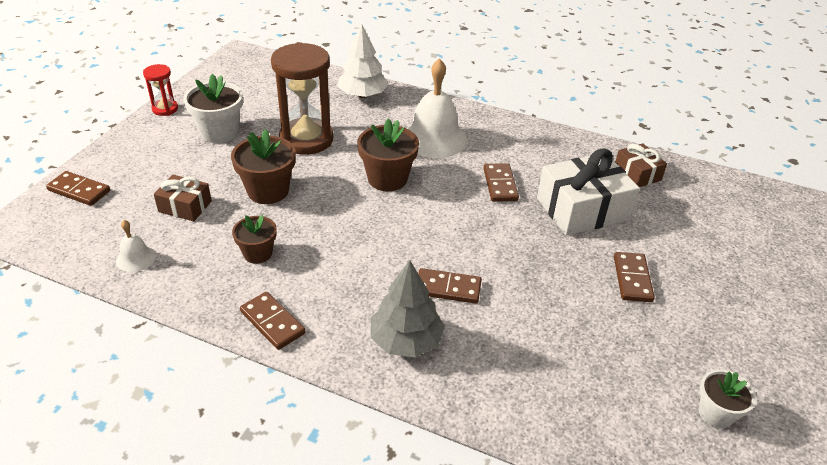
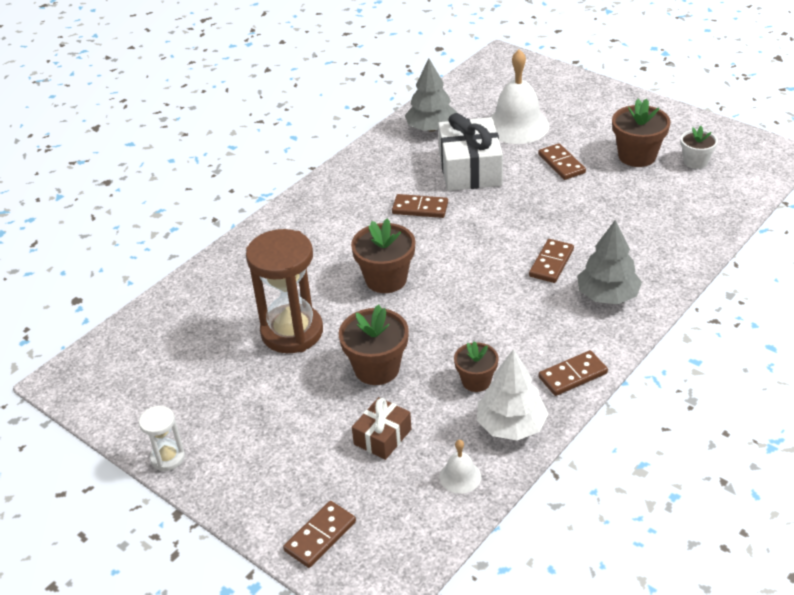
camera: 70 degrees left, 0 degrees up
(165, 109) = (168, 458): red hourglass -> white hourglass
(219, 132) = (245, 405): white flower pot -> none
(362, 95) = (220, 279): white tree -> white tree (511, 425)
(434, 138) = (328, 238): white bell -> white bell (517, 125)
(632, 279) = (561, 164): brown domino -> brown domino turned 45 degrees clockwise
(637, 174) = (431, 128): brown gift -> grey tree
(690, 348) = (637, 156): none -> brown flower pot

